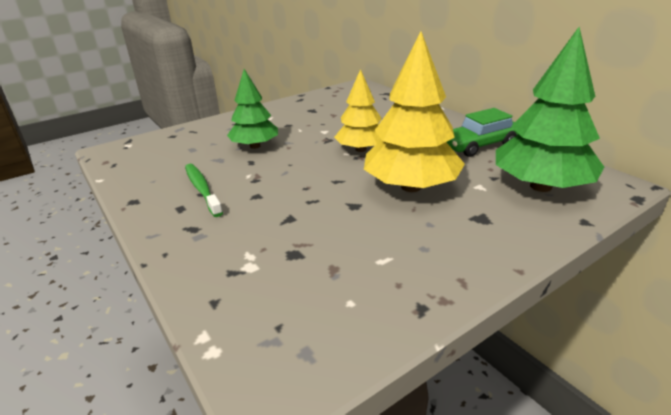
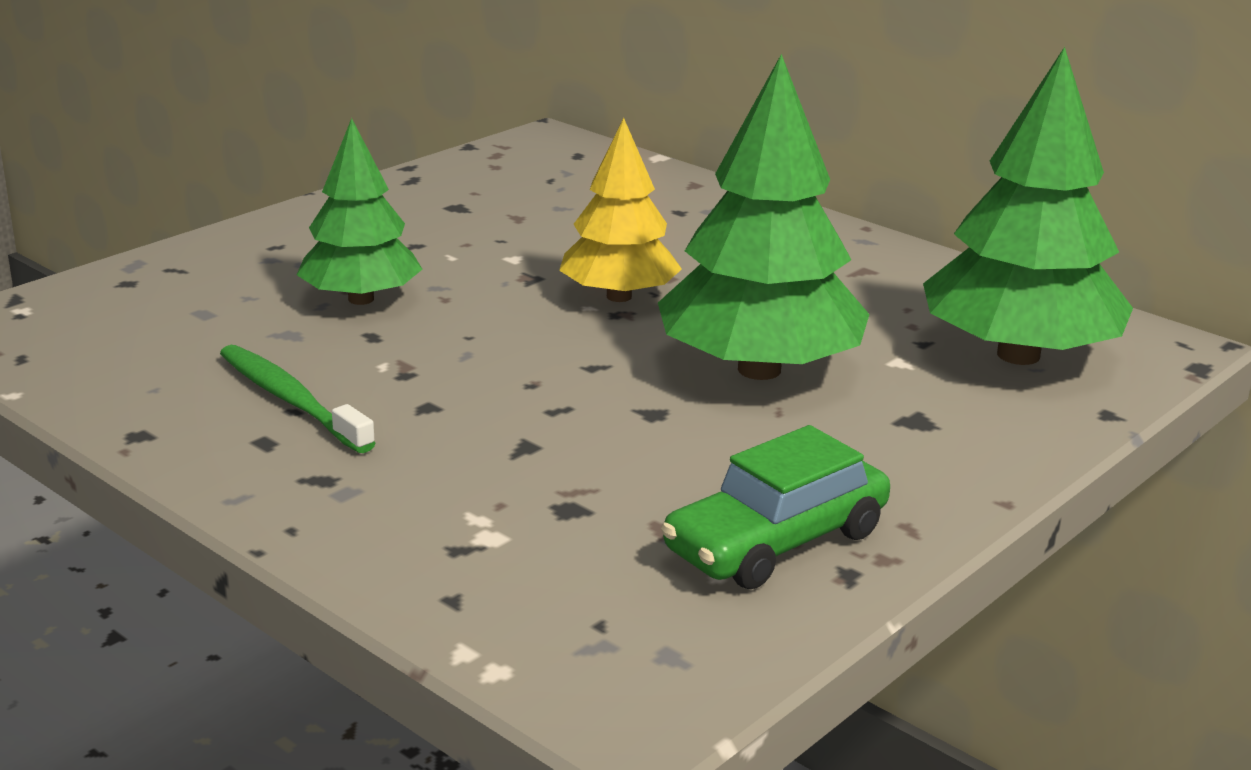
camera: 15 degrees left, 5 degrees down
(411, 187) = (759, 370): yellow tree -> green tree
(479, 145) = (877, 277): green car -> green car (776, 542)

